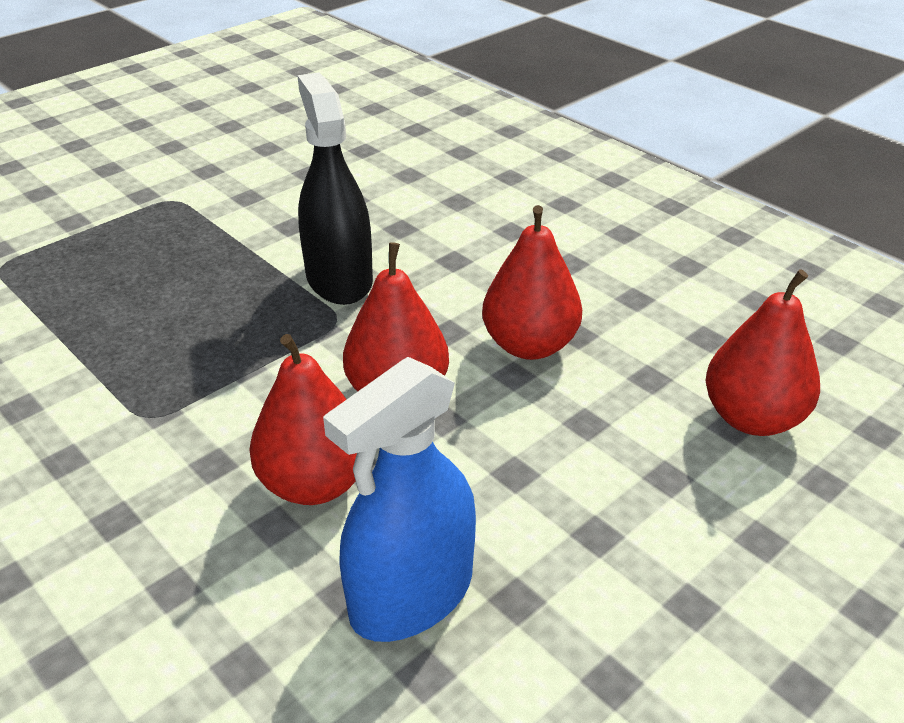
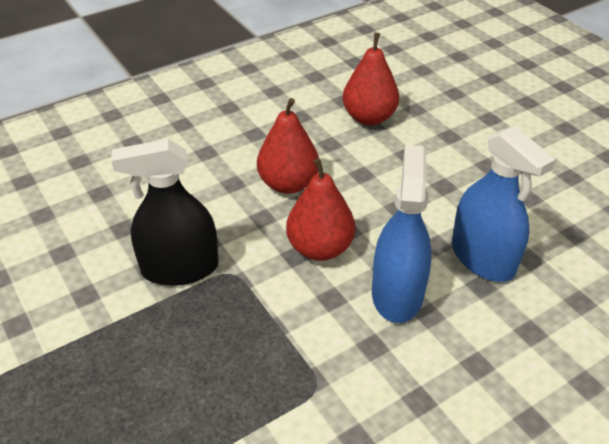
camera: 80 degrees left, 5 degrees up
(314, 483) = (397, 294): red pear -> blue spray bottle

